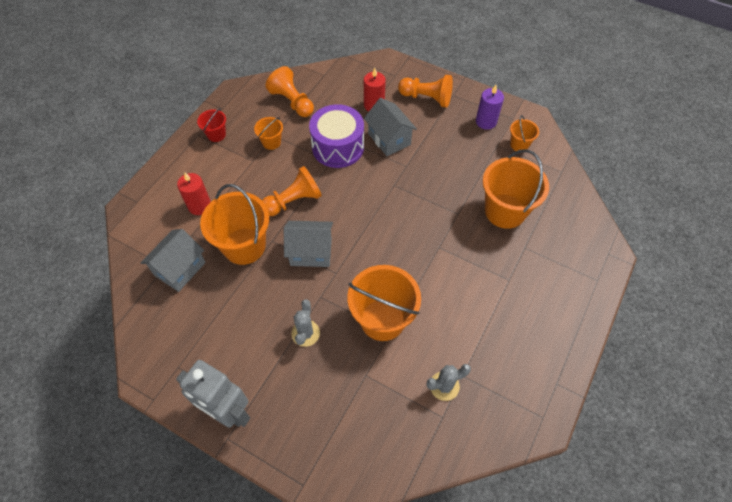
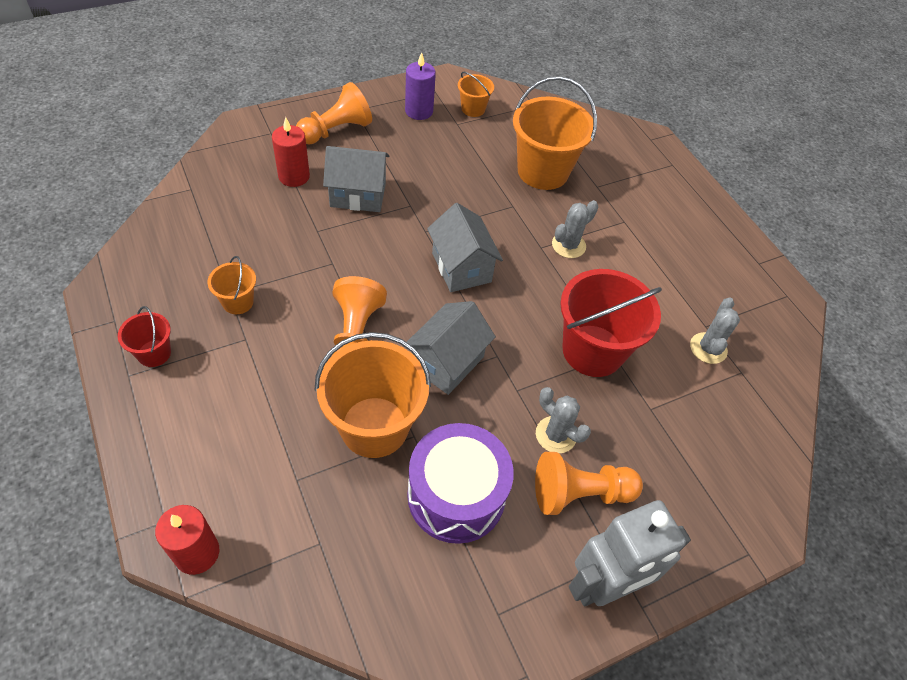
camera: 60 degrees left, 5 degrees down
(180, 269) = (342, 526): grey house -> grey house (461, 267)
(199, 206) = (257, 442): red candle -> red candle (197, 553)
(292, 102) = (196, 243): orange pawn -> orange pawn (579, 493)
(338, 147) = (319, 244): purple drum -> purple drum (456, 495)
(382, 319) = (592, 350): orange bucket -> red bucket
(455, 260) = (568, 245): none -> grey cactus

